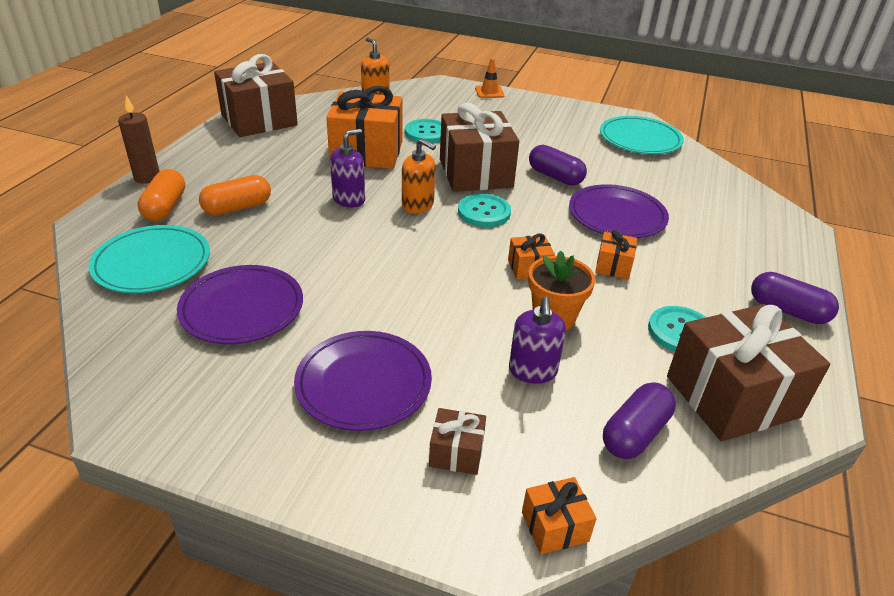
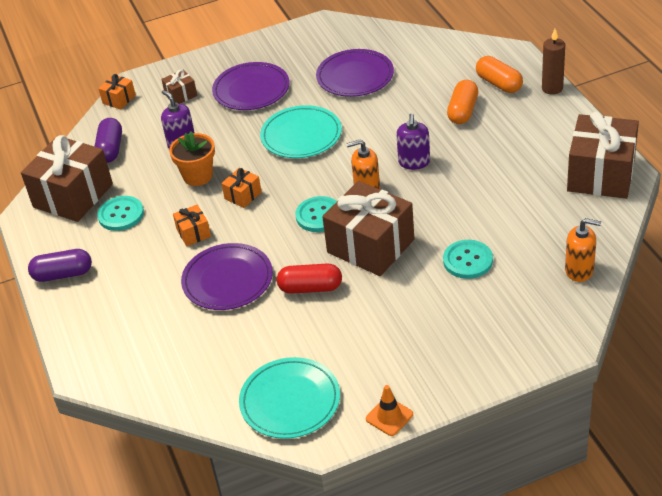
camera: 145 degrees right, 5 degrees up
(152, 263) = (437, 61): turquoise plate -> turquoise plate (301, 135)
(367, 152) = (473, 206): orange gift -> none
(489, 92) = (506, 366): orange traffic cone -> orange traffic cone (389, 416)
(555, 177) = (310, 288): purple capsule -> red capsule

